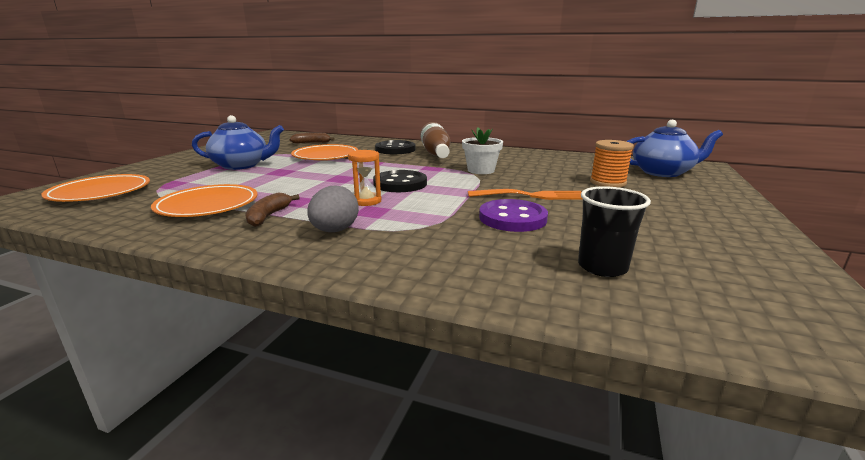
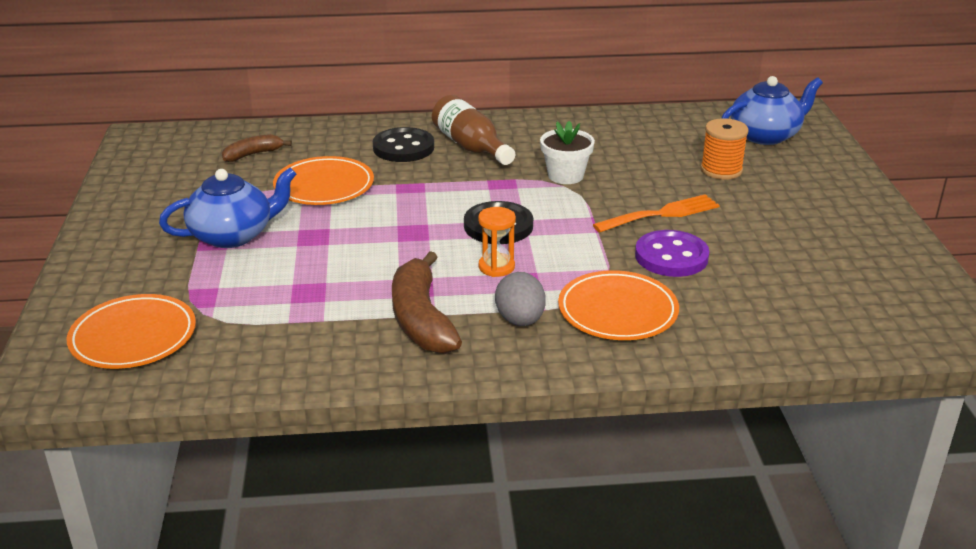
camera: 25 degrees left, 10 degrees up
(208, 205) = (322, 321): orange plate -> orange plate (617, 311)
(268, 216) = (421, 319): brown banana -> brown banana, size x1.80
(602, 267) = (788, 301): black cup -> none

